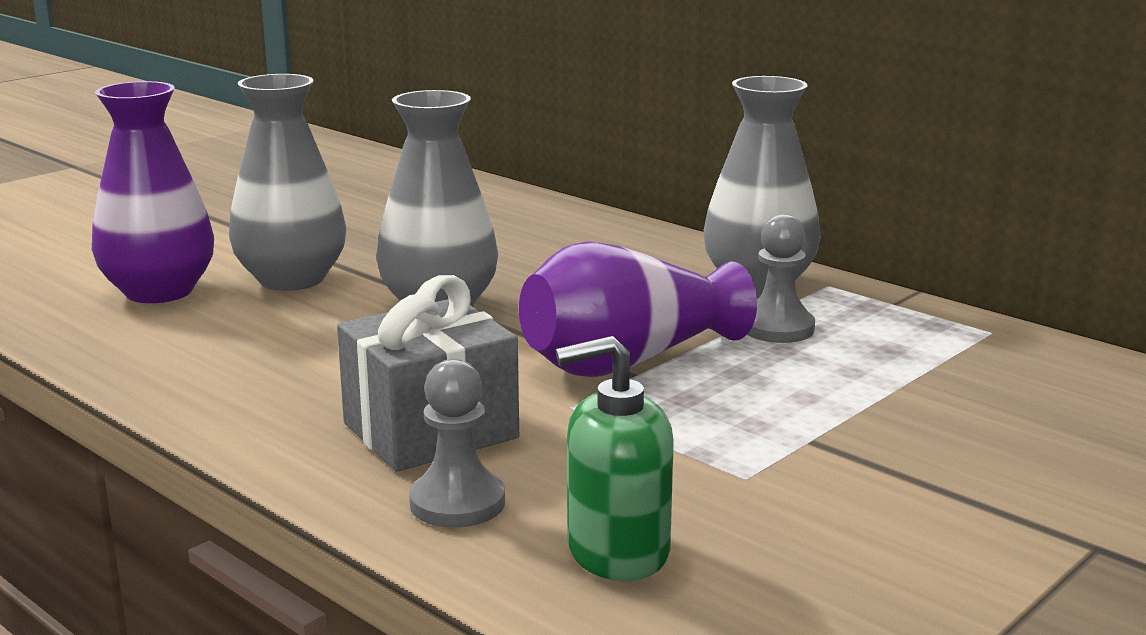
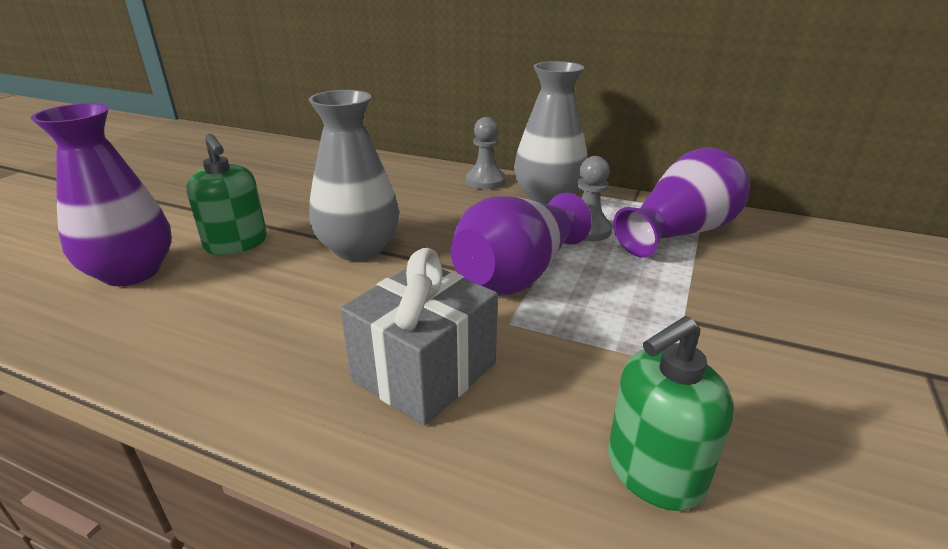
camera: 20 degrees left, 10 degrees up
(292, 279) = (236, 243): grey vase -> green soap dispenser
(457, 503) = (495, 449): grey pawn -> grey pawn (485, 181)
(922, 350) = (680, 232): none -> purple vase

